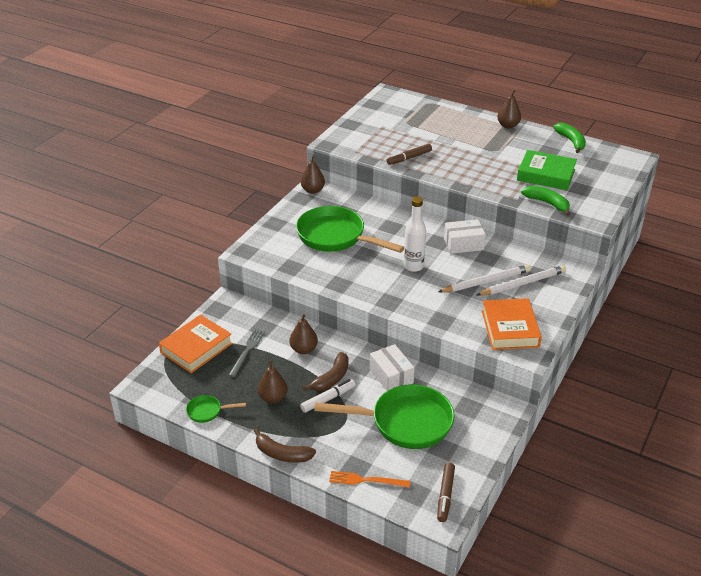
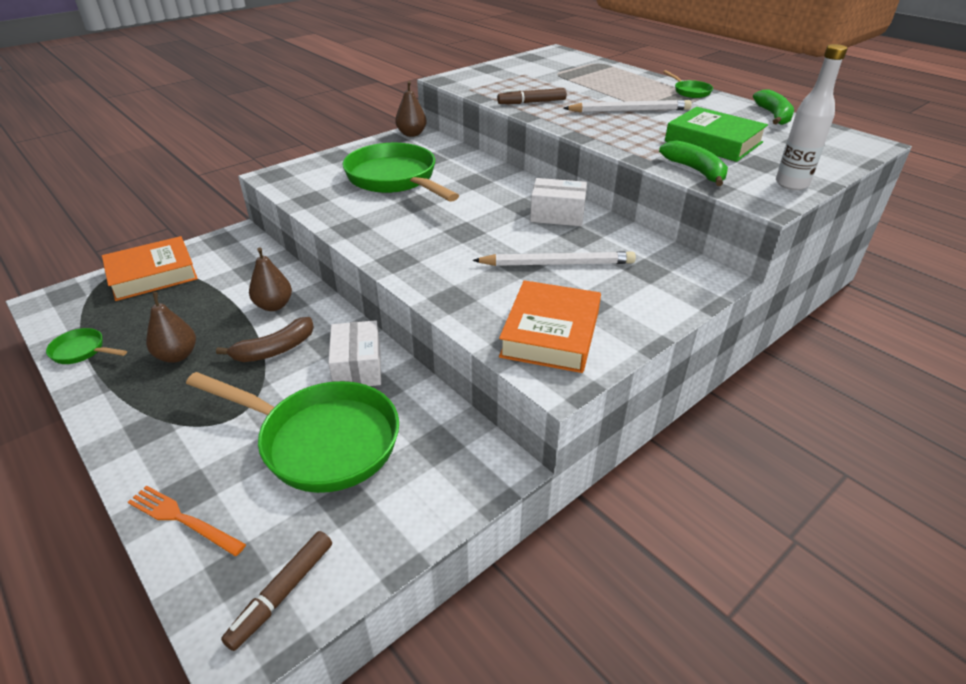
camera: 20 degrees right, 0 degrees up
(247, 351) = (205, 291): grey fork -> none
(282, 454) = (109, 437): brown banana -> none
(328, 399) = (245, 376): white marker -> none
(413, 266) = (467, 226): white bottle -> white bottle (791, 184)
(508, 125) = (690, 91): brown pear -> green pan
(522, 283) = (613, 277): white pencil -> white pencil (629, 111)

